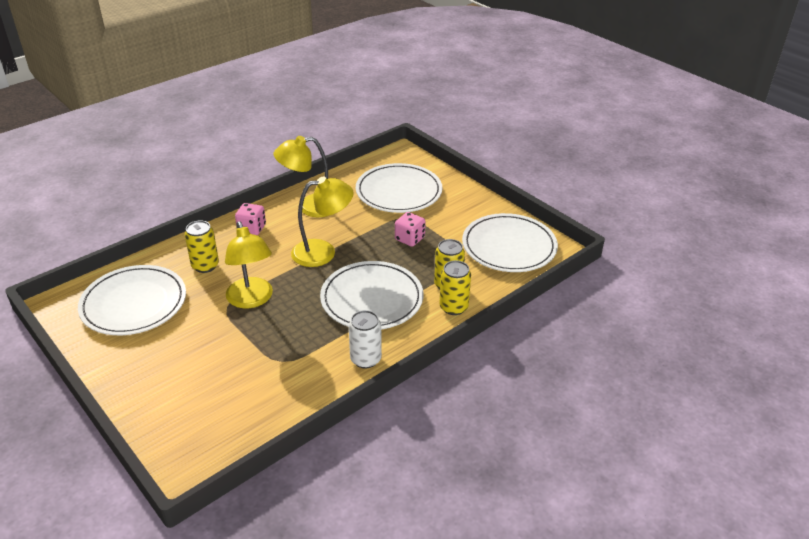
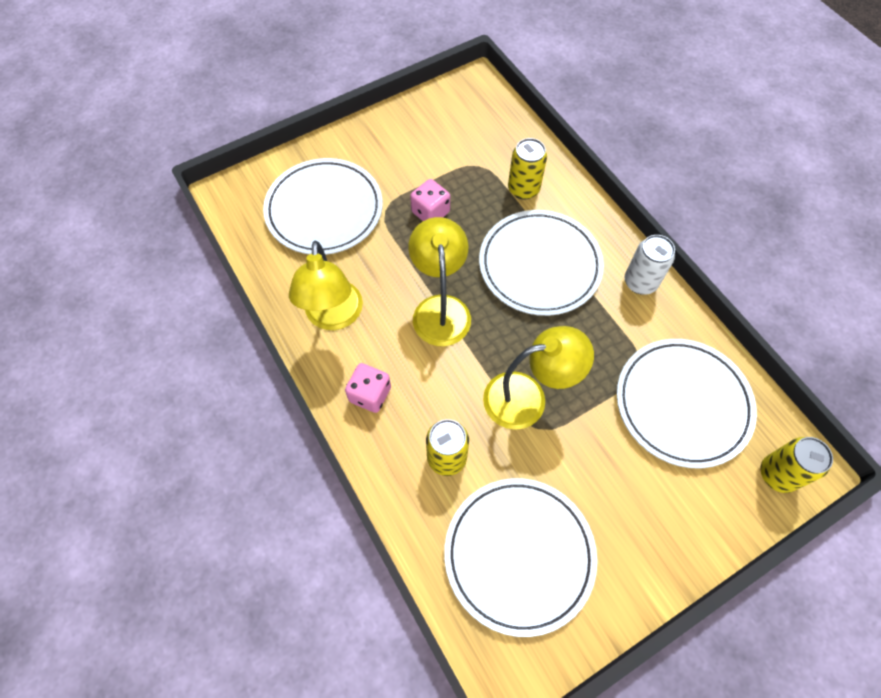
camera: 80 degrees left, 25 degrees up
(453, 307) = (562, 190): yellow can -> yellow can (777, 474)
(509, 246) = (463, 122): white plate -> white plate (682, 404)

